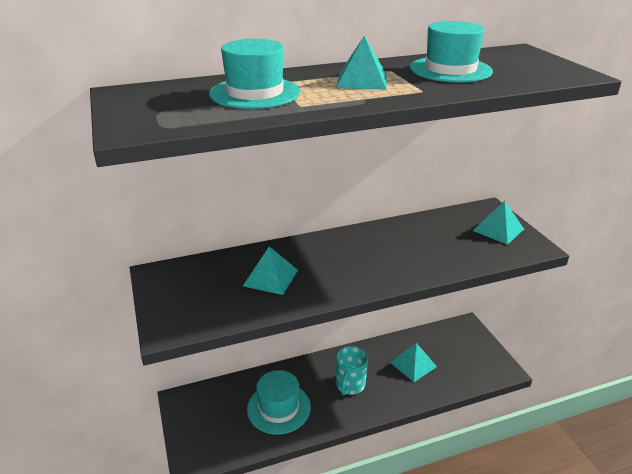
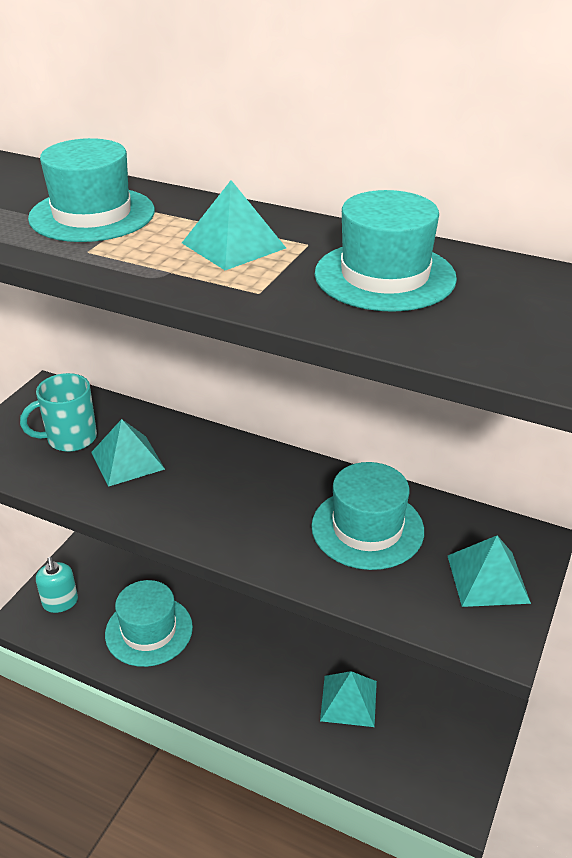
camera: 45 degrees right, 5 degrees up
(205, 434) = (60, 602): none -> turquoise soap dispenser
(350, 385) = (246, 665): turquoise mug -> turquoise mug (70, 438)
(428, 239) = (367, 528): none -> turquoise hat

